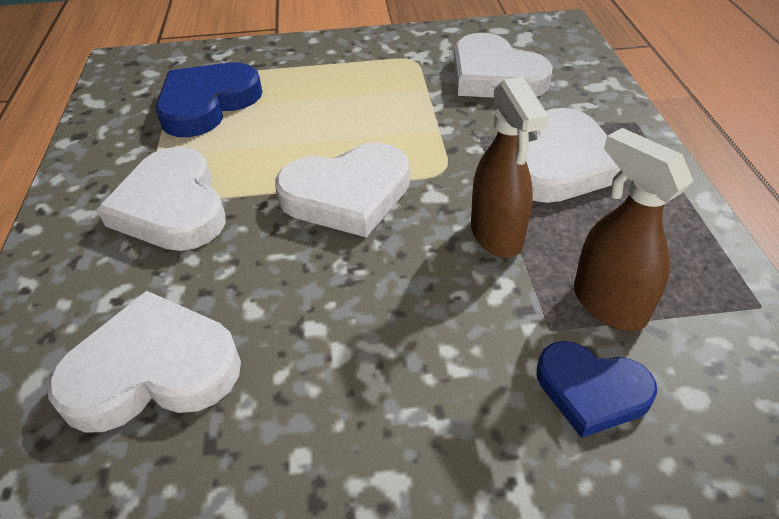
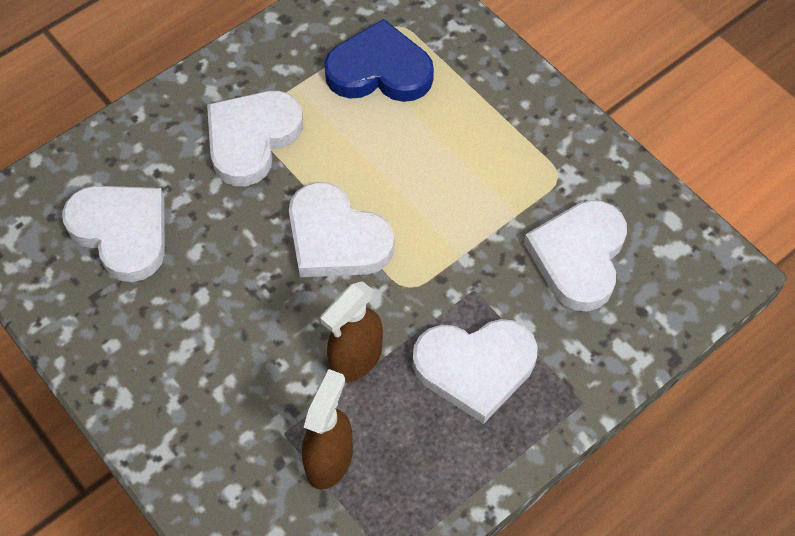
camera: 55 degrees right, 15 degrees up
(591, 390) = (246, 476): blue heart -> none

